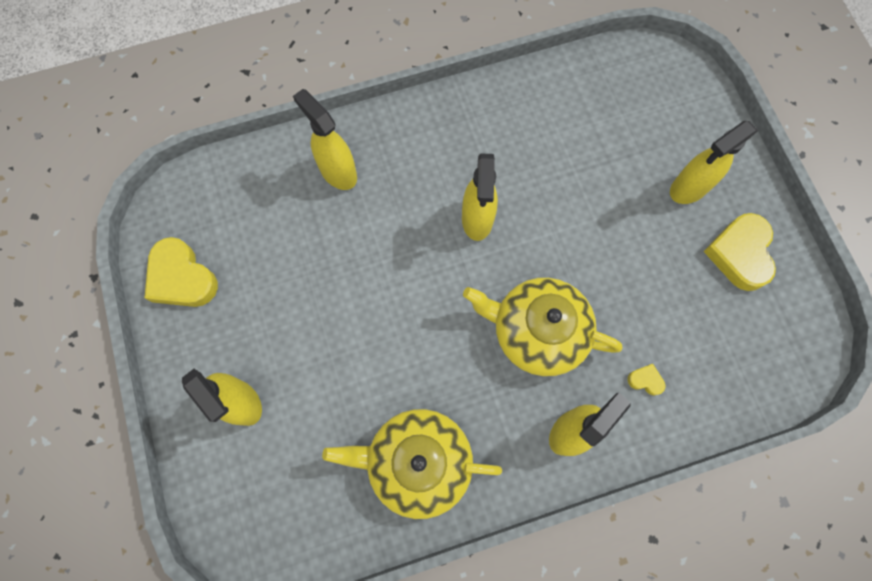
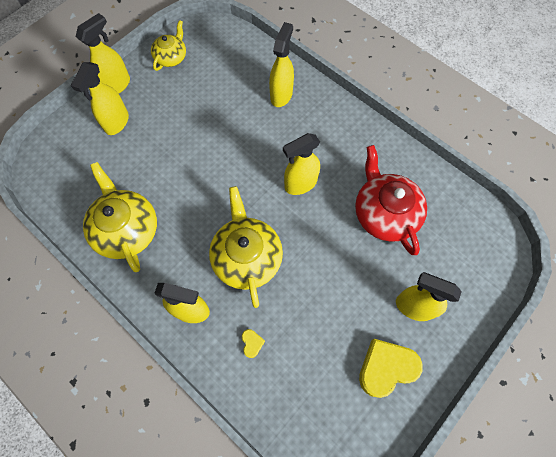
camera: 60 degrees right, 5 degrees down
(178, 374) = (117, 85): none -> yellow spray bottle
(182, 278) = (171, 57): yellow heart -> yellow teapot
(567, 151) = (384, 213): none -> red teapot

